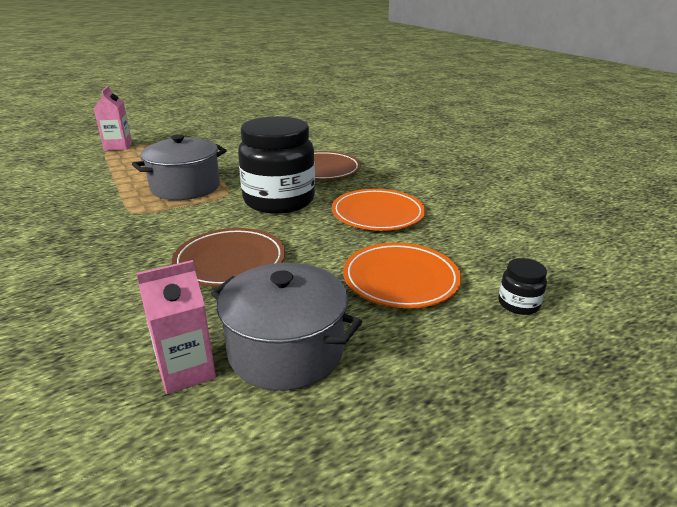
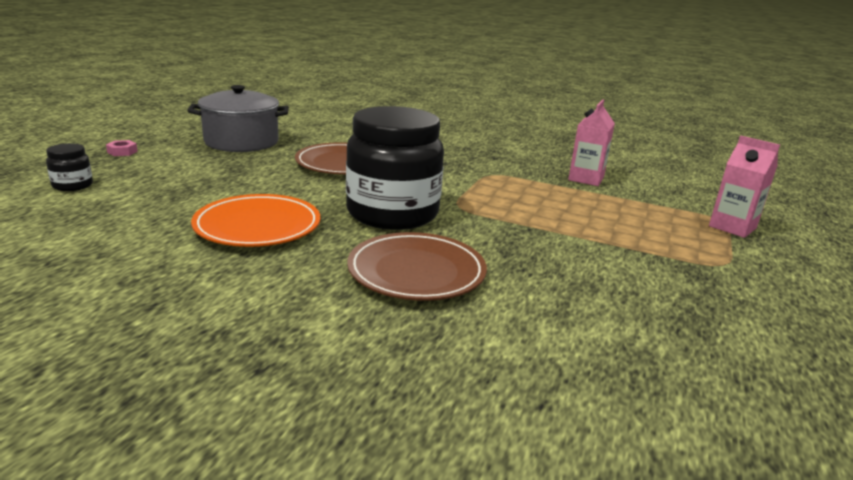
camera: 140 degrees right, 5 degrees down
(185, 187) = (514, 202): grey pot -> none
(186, 371) = (285, 130): pink carton -> pink carton (586, 179)
(400, 279) = (189, 180): orange plate -> none
(463, 372) = (122, 152): none -> pink nut

